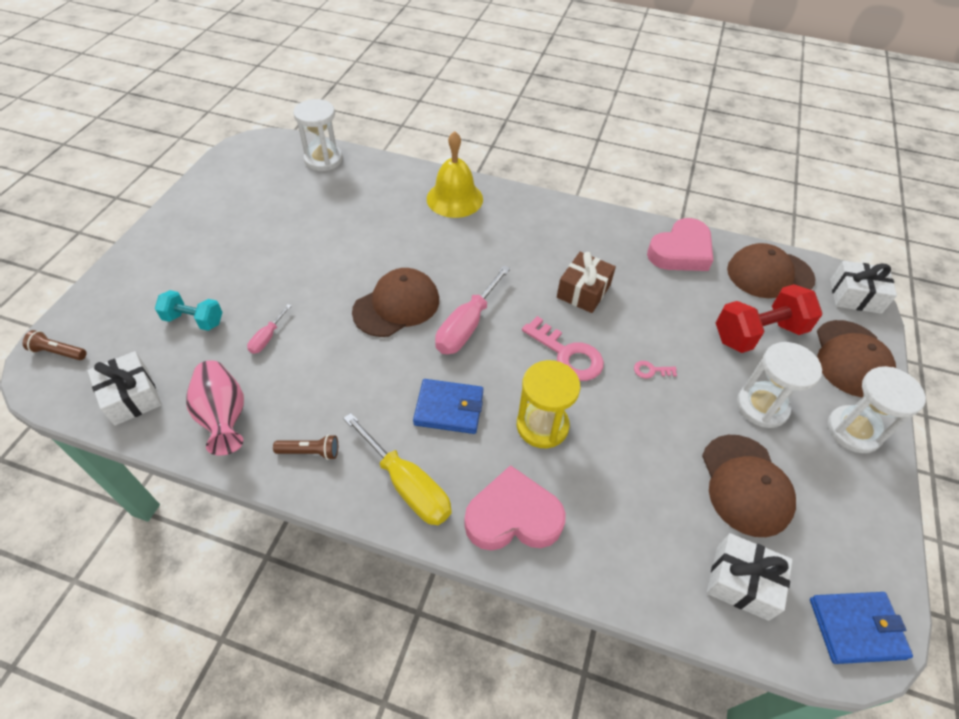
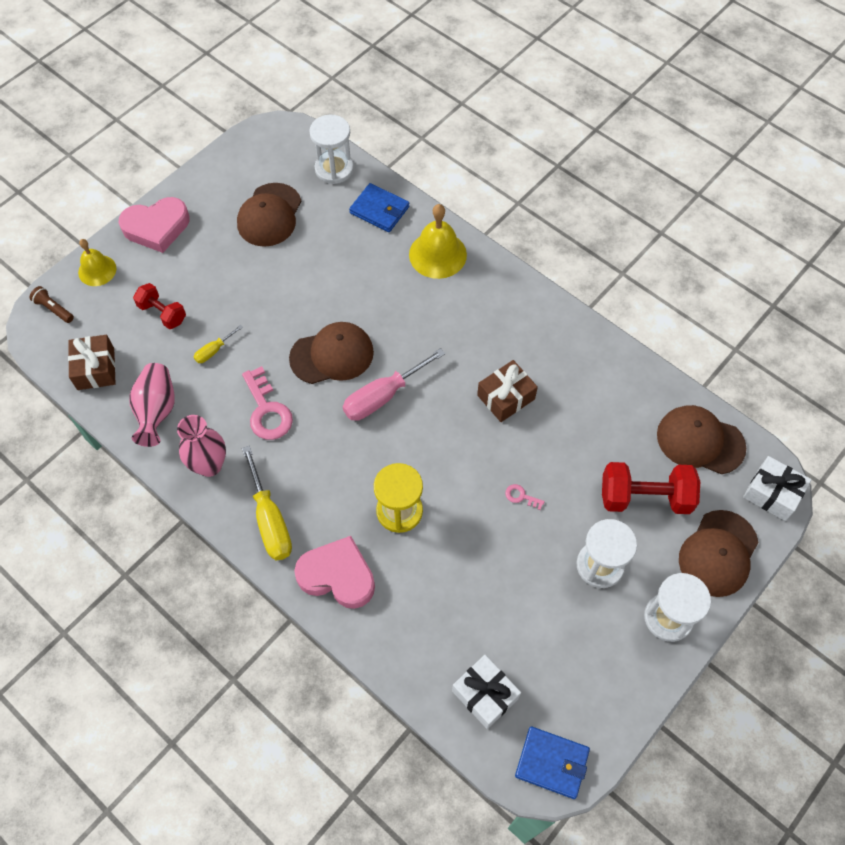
camera: 25 degrees right, 10 degrees up
(101, 301) = (97, 270): none -> yellow bell
(131, 396) = (96, 369): white gift -> brown gift
(194, 320) = (162, 313): turquoise dumbbell -> red dumbbell
(267, 338) = (214, 350): pink screwdriver -> yellow screwdriver
(310, 452) = (209, 465): brown flashlight -> pink vase
(449, 408) = (331, 468): blue wallet -> blue wallet (379, 210)
(567, 354) = (456, 455): pink key -> pink key (267, 410)
(680, 251) = (626, 386): pink heart -> pink heart (156, 227)
(745, 485) = (538, 624): brown cap -> brown cap (269, 215)

